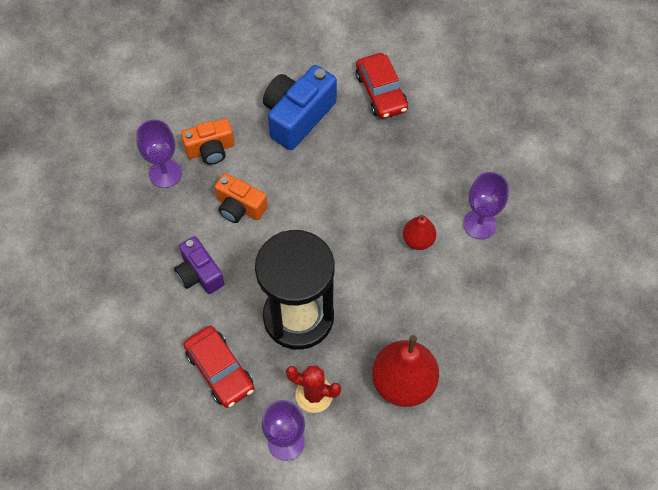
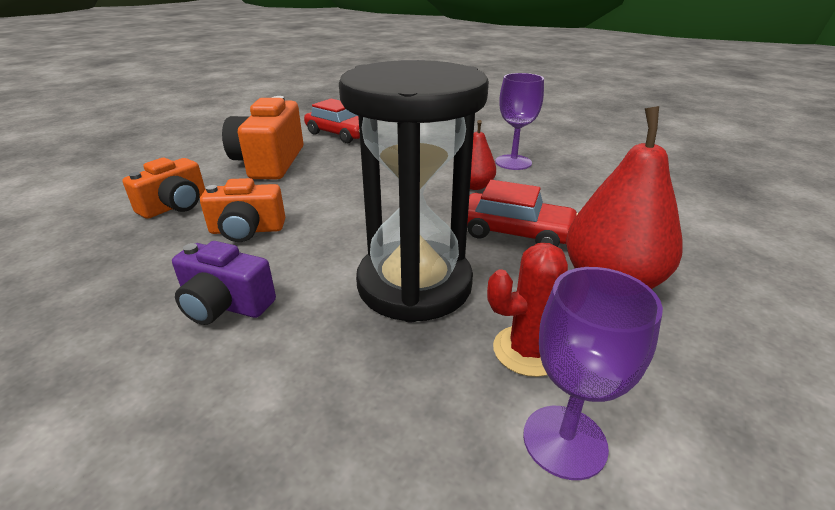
camera: 35 degrees left, 30 degrees down
(165, 173) = (114, 240): purple goblet -> none
(220, 370) = (348, 402): red car -> red car (515, 232)
(297, 116) = (269, 162): blue camera -> orange camera

